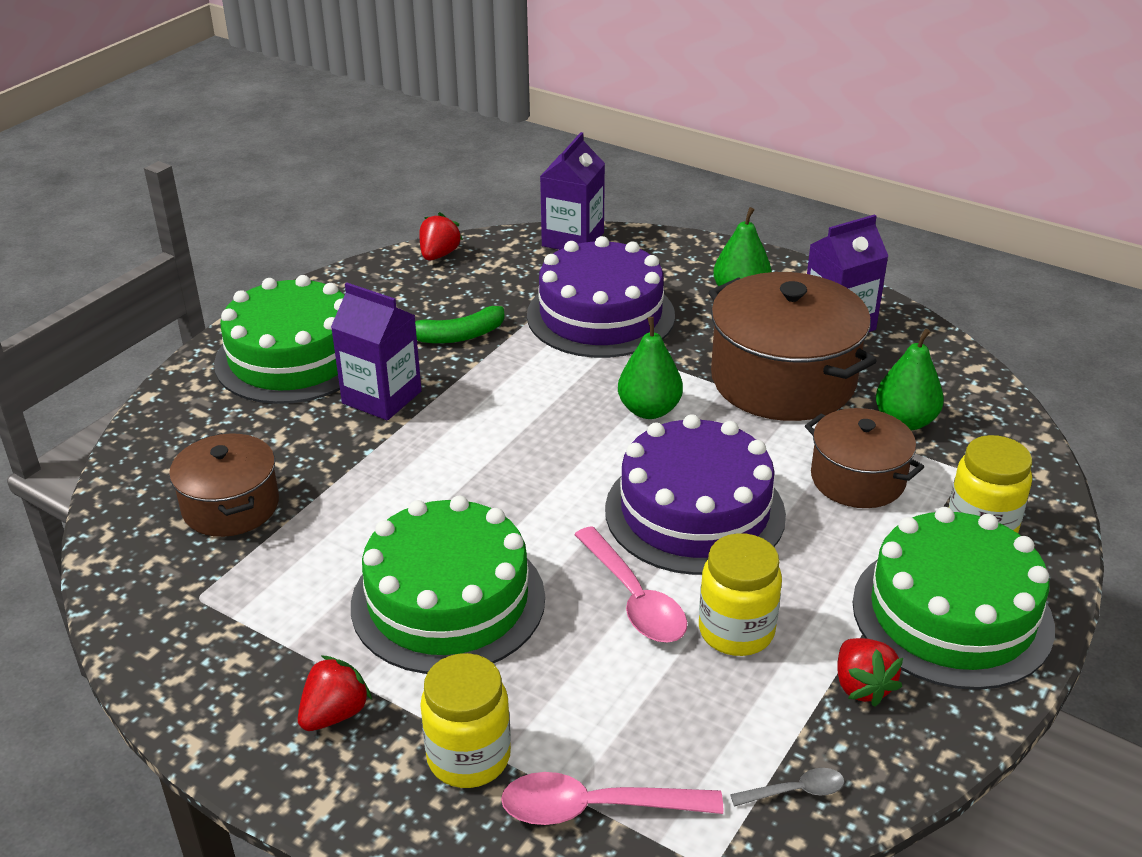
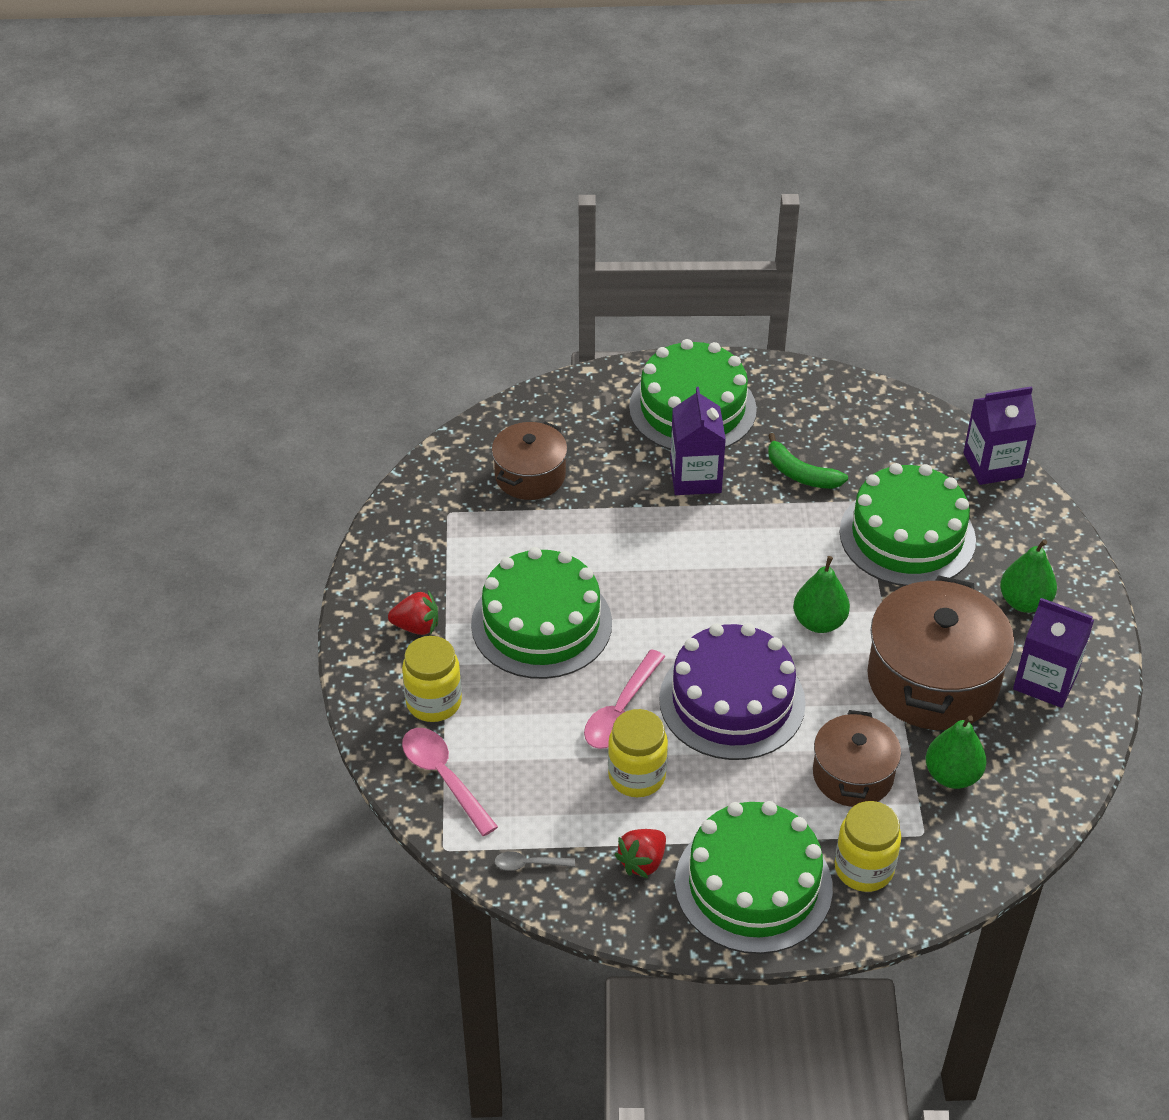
camera: 55 degrees right, 10 degrees up
(439, 255) = (888, 405): red strawberry -> none
(600, 315) = (907, 536): purple cake -> green cake
(795, 791) = (528, 864): grey spoon -> grey spoon turned 135 degrees clockwise

